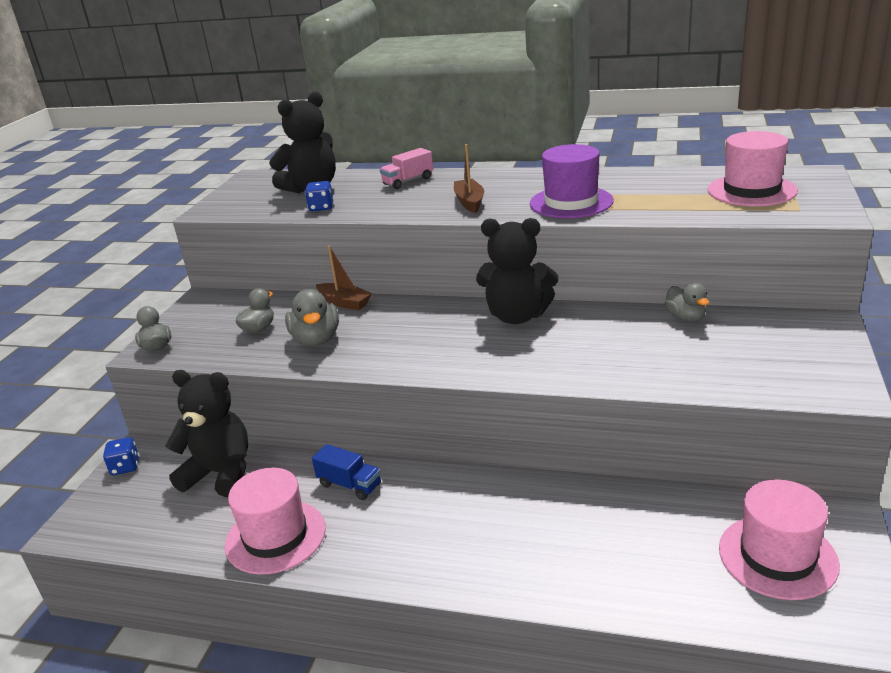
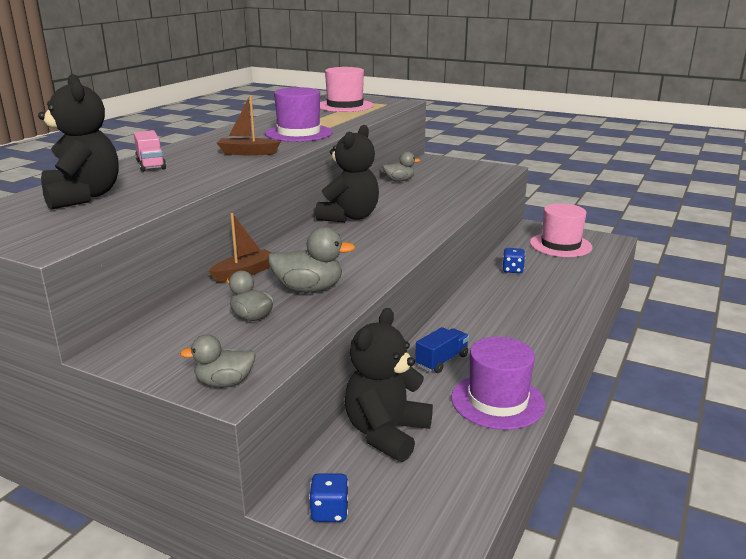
camera: 80 degrees left, 5 degrees down
(275, 536) = (497, 401): pink hat -> purple hat
(321, 208) = (158, 195): blue dice -> blue dice (512, 270)

